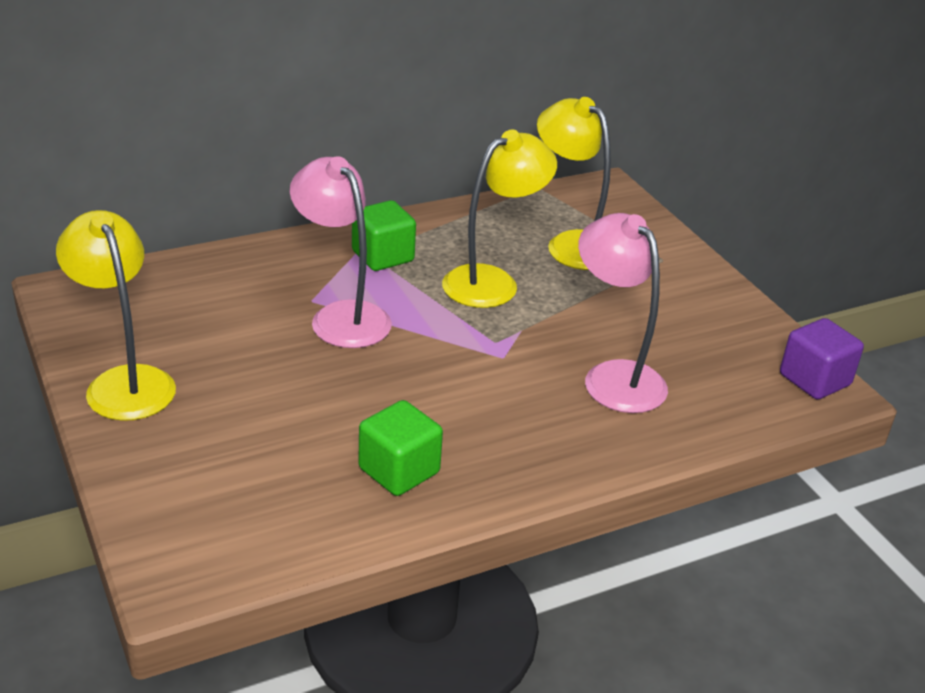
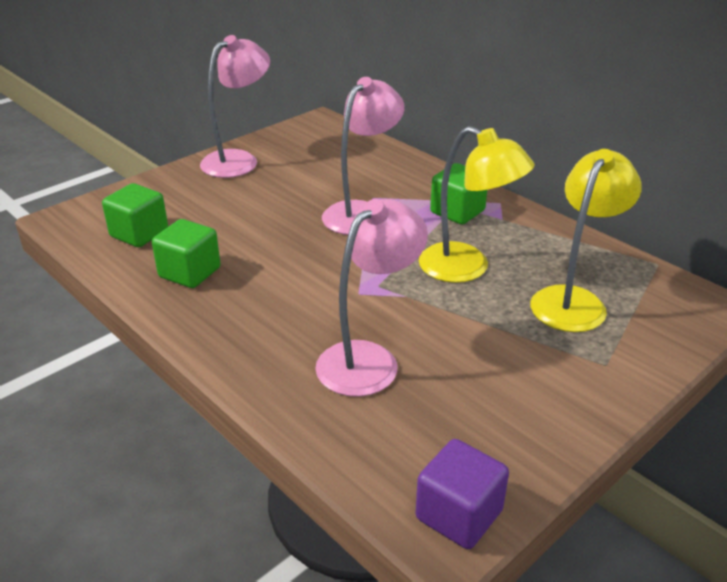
camera: 75 degrees right, 0 degrees up
(125, 382) = (238, 160): yellow lamp -> pink lamp
(274, 504) = (139, 234): none -> green cube

